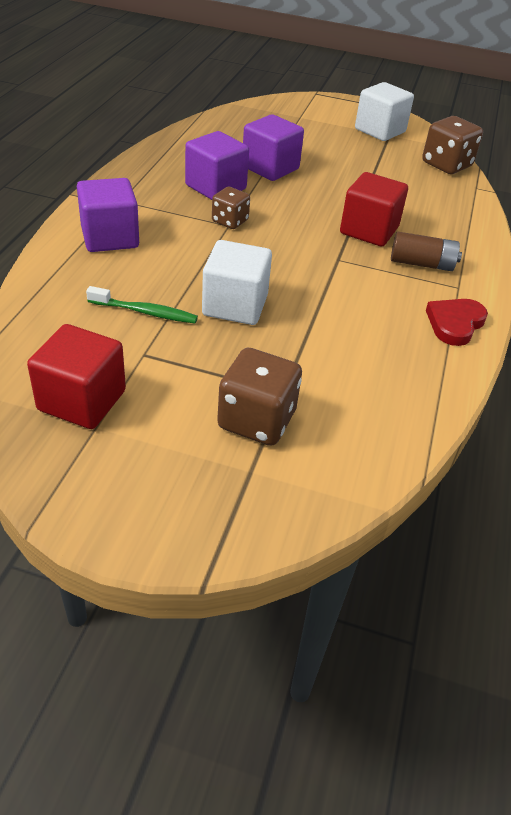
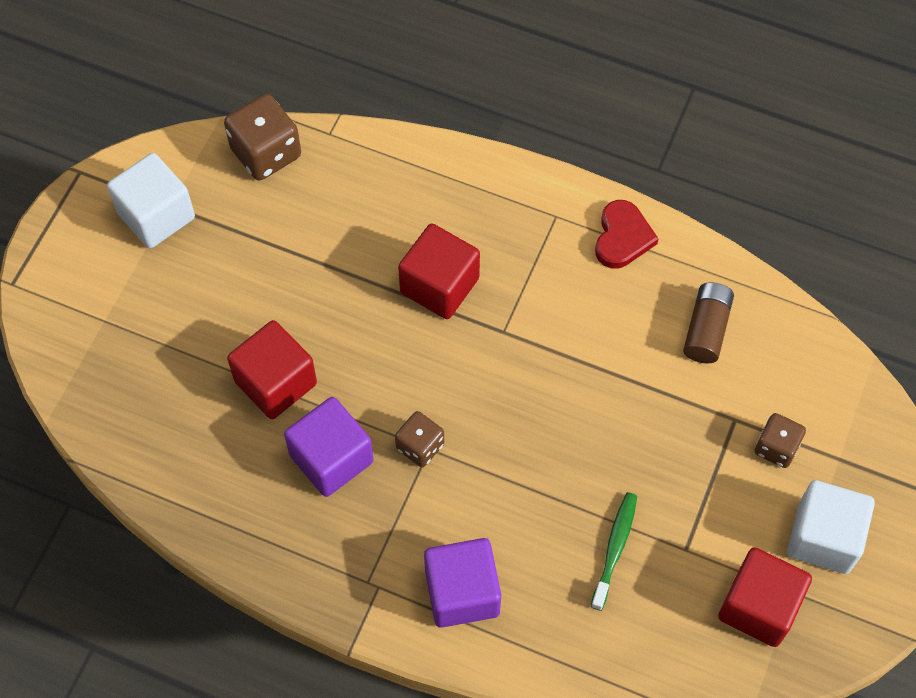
camera: 80 degrees left, 20 degrees up
(235, 305) = (599, 453): white cube -> white cube (823, 537)
(256, 420) = (776, 447): brown dice -> brown dice, size x0.61
(270, 168) = (275, 382): purple cube -> red cube
(422, 264) = (511, 243): brown battery -> brown battery (706, 329)
(455, 323) = (622, 237): red heart -> red heart turned 120 degrees counterclockwise

